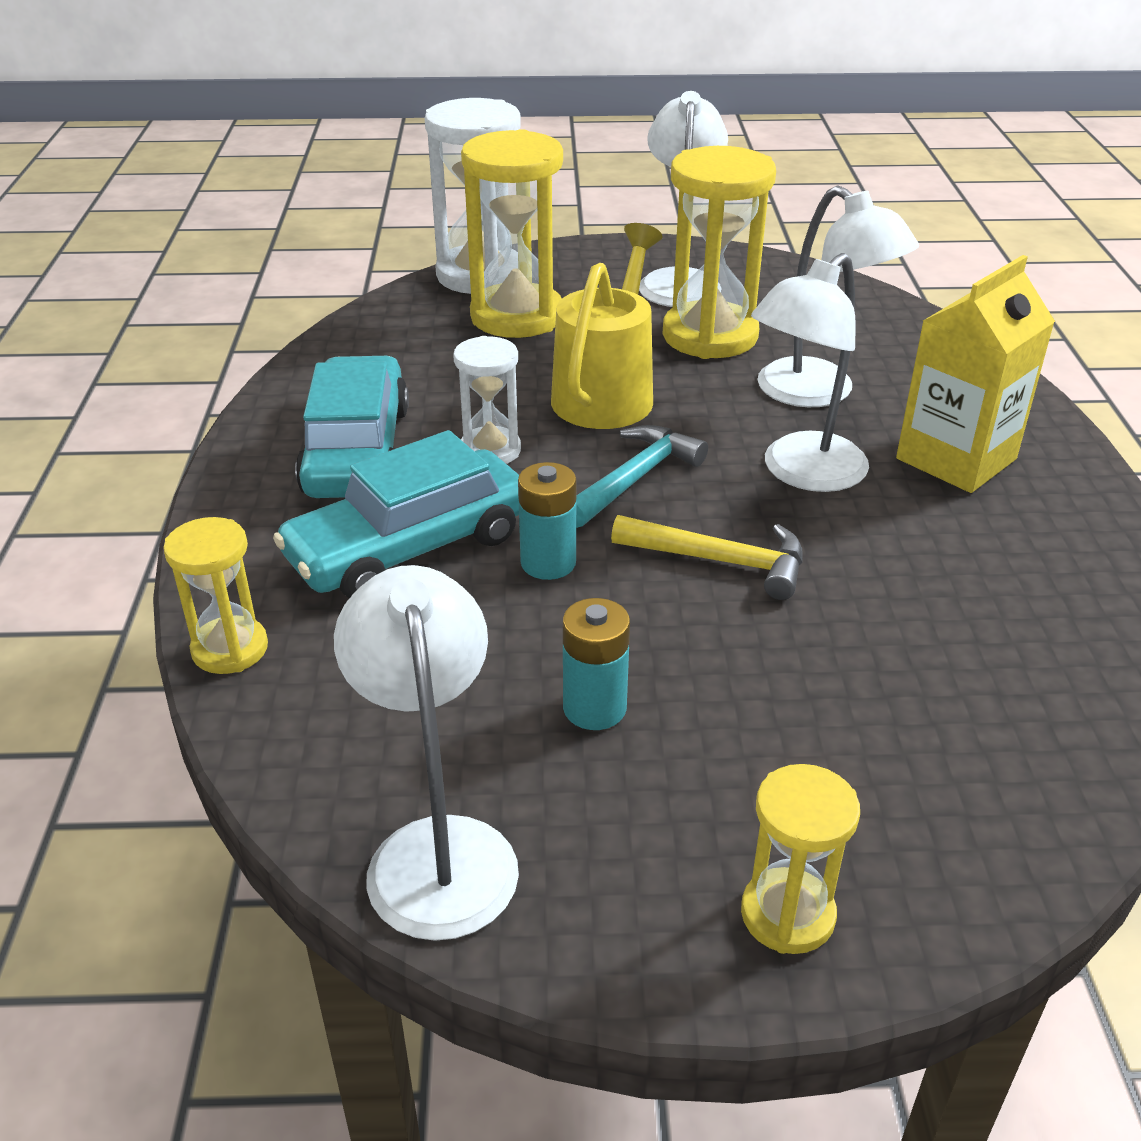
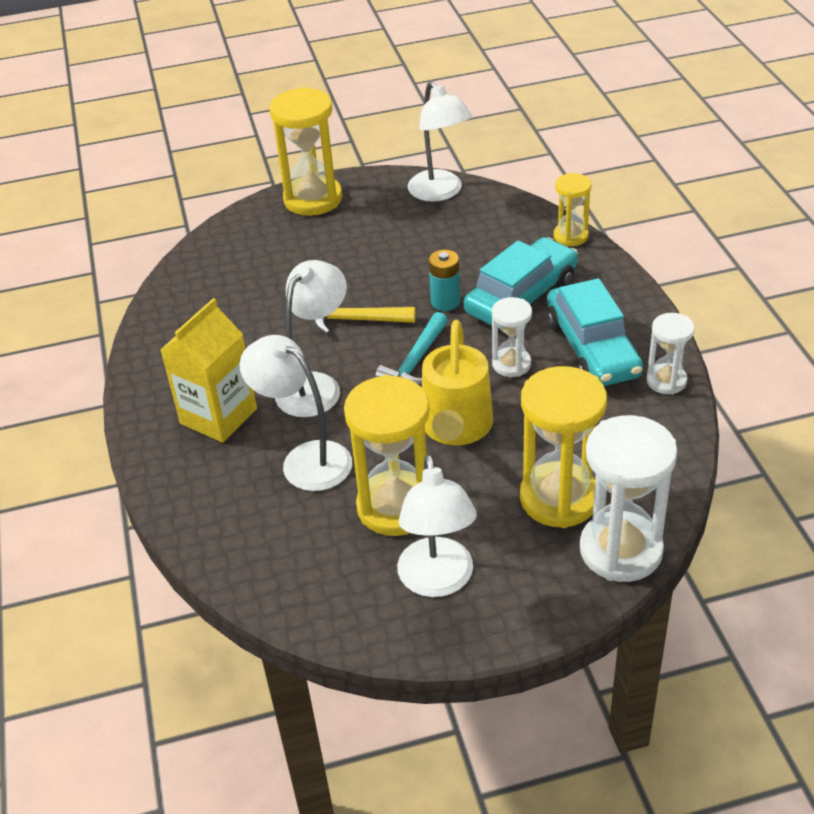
camera: 170 degrees right, 5 degrees up
(293, 396) = (666, 381): none -> white hourglass
(594, 708) = (399, 245): turquoise battery -> none
(787, 914) = (313, 199): yellow hourglass -> yellow hourglass, size x1.80

